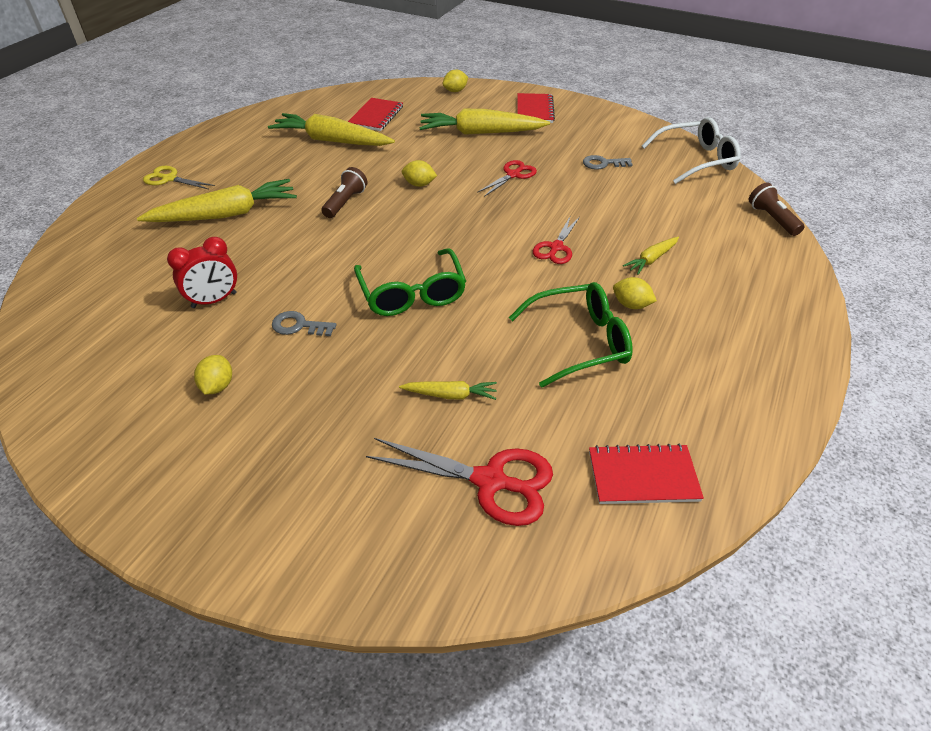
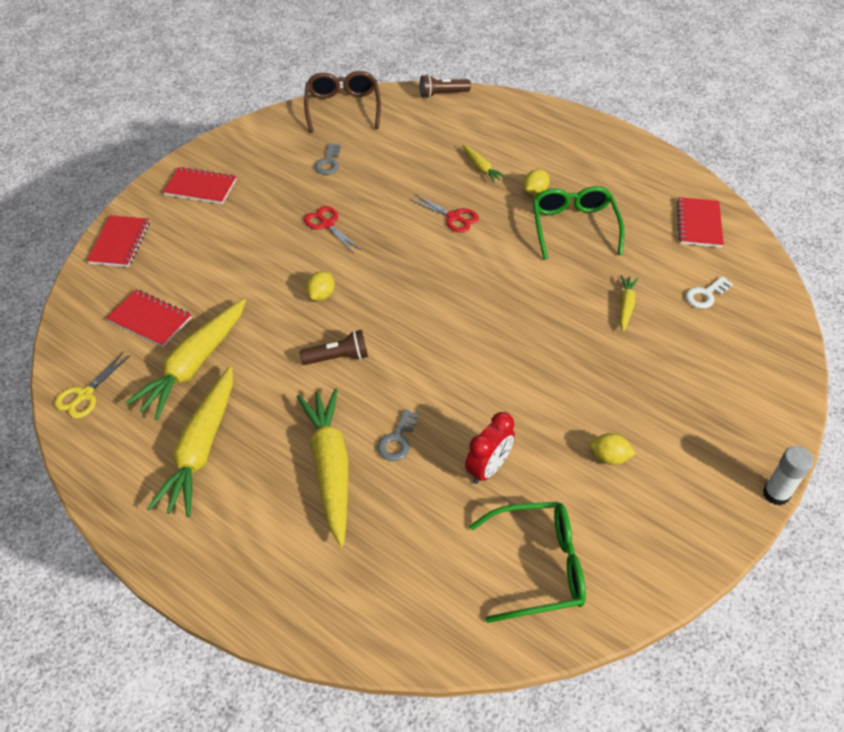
camera: 80 degrees left, 5 degrees up
(143, 549) = (776, 494): none -> white glue stick
(169, 179) = (225, 537): yellow scissors -> yellow scissors (85, 395)
(214, 300) = (488, 468): red clock -> red clock turned 60 degrees clockwise
(299, 326) = (535, 399): grey key -> grey key (397, 440)
(345, 202) = (338, 357): brown flashlight -> brown flashlight turned 135 degrees clockwise
(412, 293) = (501, 317): green glasses -> green glasses (538, 566)
(455, 91) = (120, 243): yellow lemon -> red notebook
(480, 133) = (232, 235): yellow carrot -> yellow carrot (201, 449)
(490, 481) = (705, 295): red scissors -> white key
(696, 160) = (343, 108): white glasses -> brown glasses

